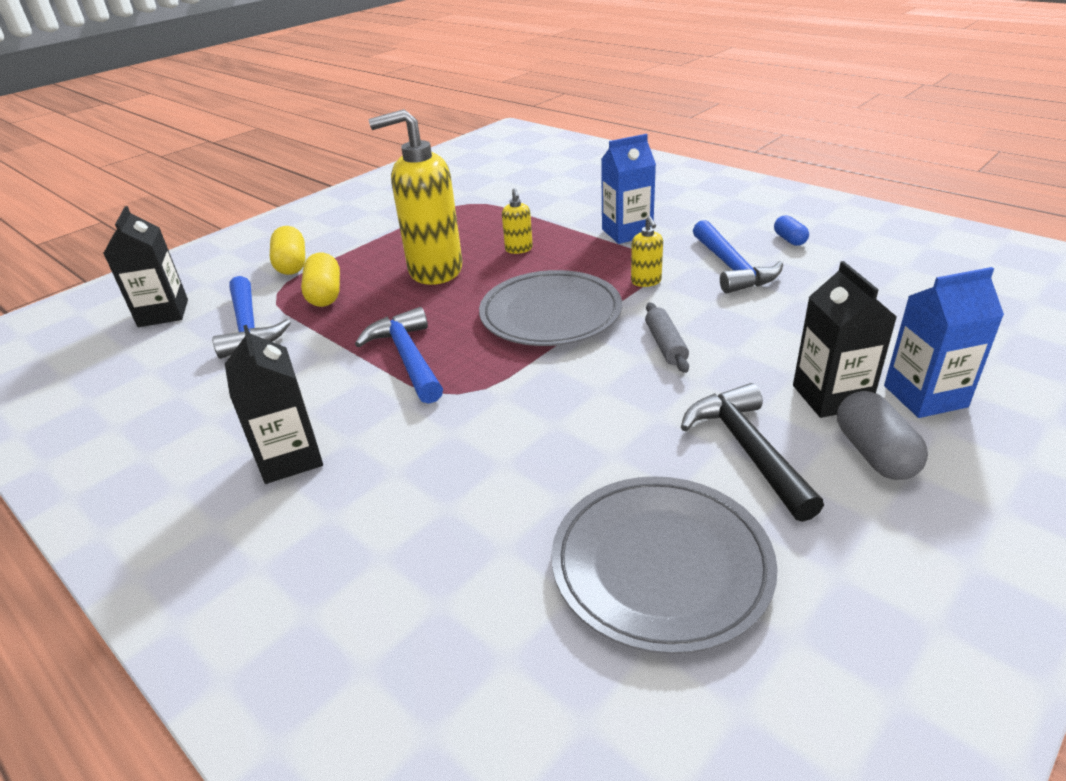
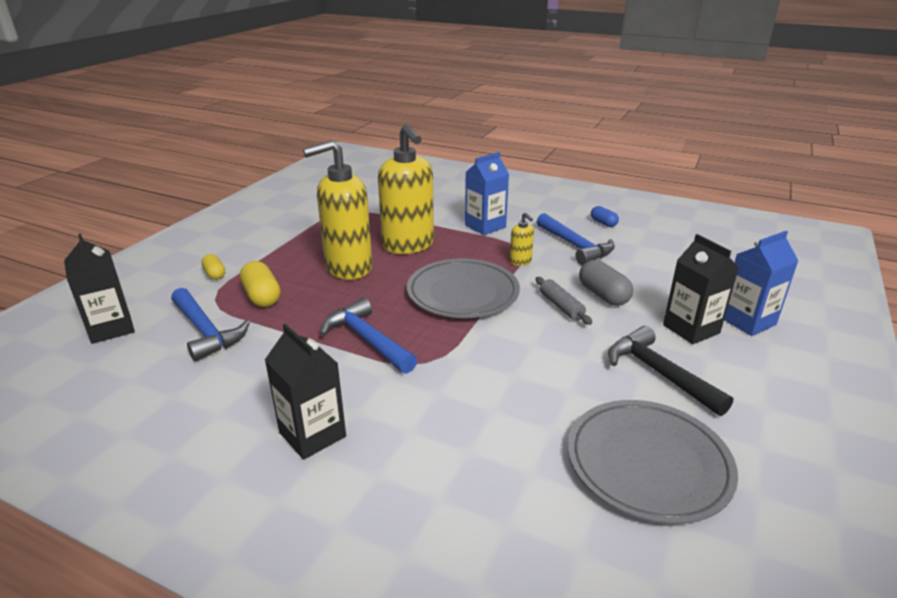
camera: 20 degrees left, 5 degrees down
(291, 264) = (215, 274): yellow capsule -> yellow capsule, size x0.61
(519, 249) = (408, 245): yellow soap dispenser -> yellow soap dispenser, size x2.37
(874, 453) = (738, 363): grey capsule -> grey capsule (603, 295)

